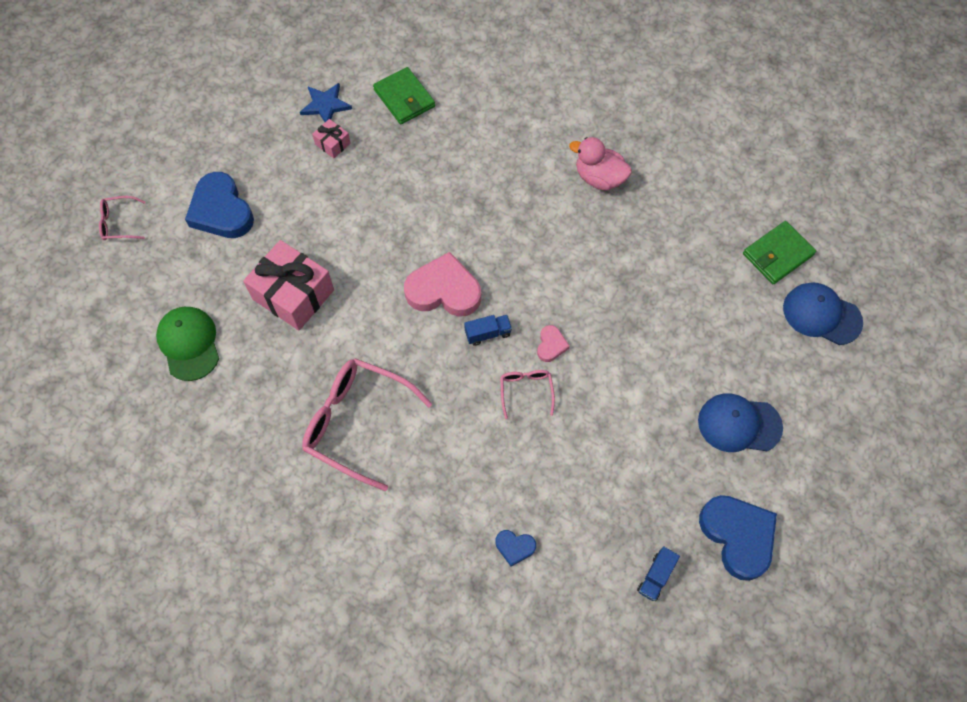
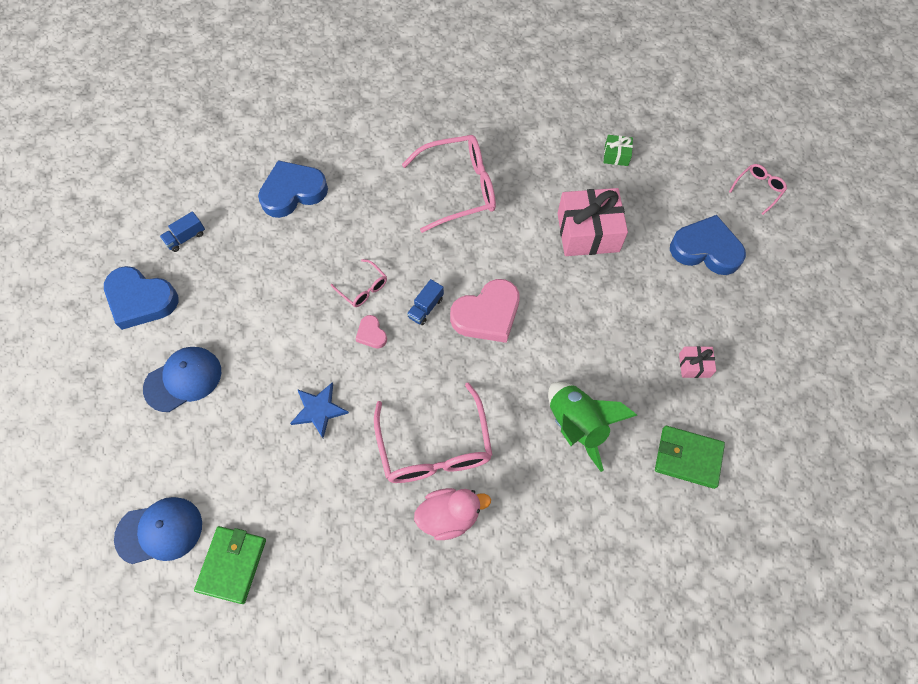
camera: 140 degrees right, 0 degrees up
(189, 344) = (616, 155): green cap -> green gift
(325, 105) = (740, 396): blue star -> blue star (319, 410)
(456, 168) = (577, 425): none -> green rocket
(514, 547) = (293, 192): blue heart -> blue heart, size x2.10
(572, 226) = (434, 447): none -> pink glasses
(656, 576) = (186, 237): blue truck -> blue truck turned 120 degrees counterclockwise

